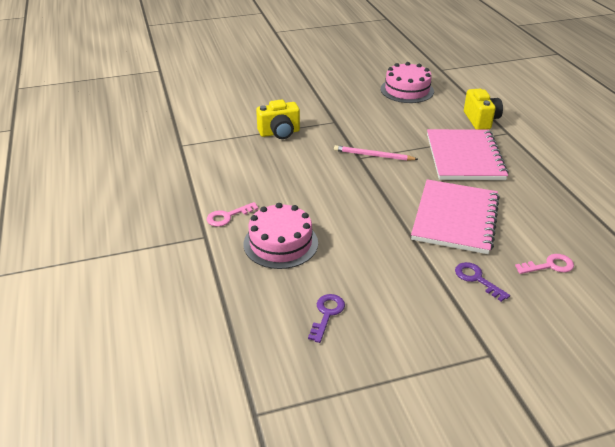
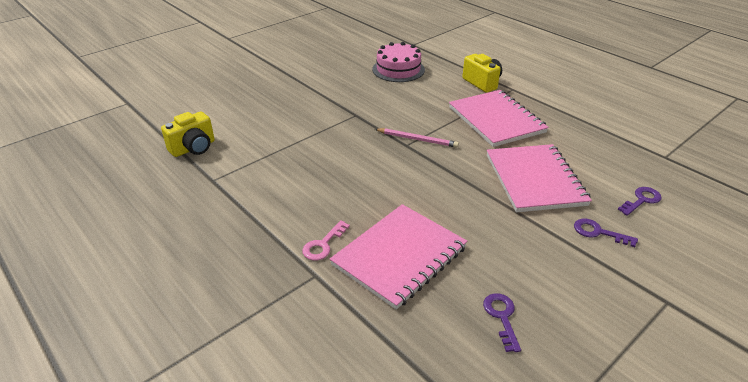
camera: 25 degrees left, 0 degrees up
(279, 133) = (310, 139): yellow camera -> yellow camera (193, 148)
(280, 243) = (399, 256): pink cake -> pink notebook
(373, 155) = (417, 139): pink pencil -> pink pencil turned 150 degrees counterclockwise
(549, 266) = (641, 200): pink key -> purple key

